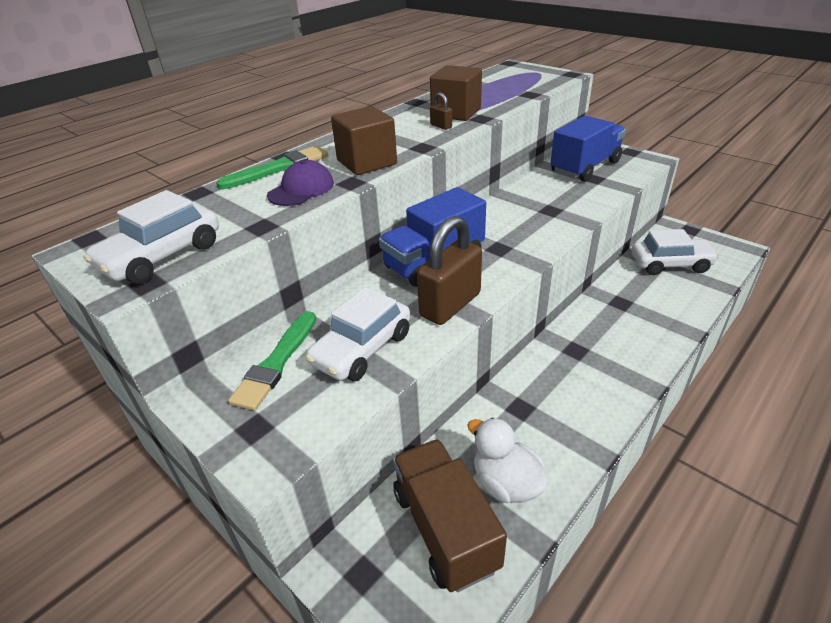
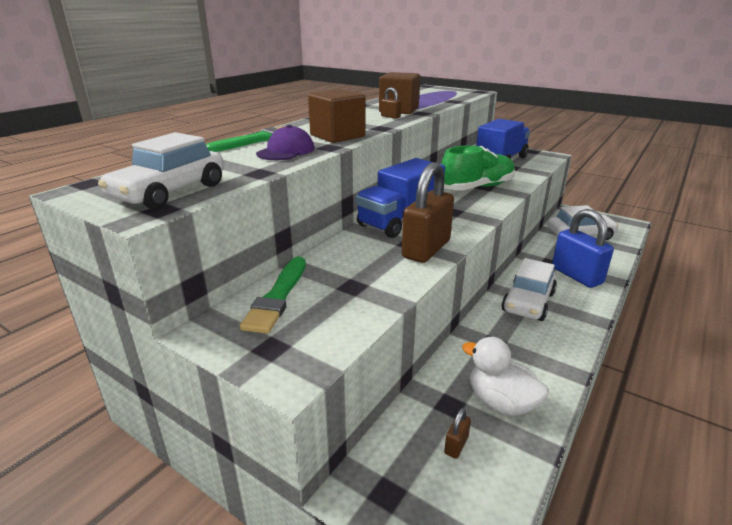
camera: 10 degrees left, 10 degrees down
(362, 349) = (357, 283): white car -> white car (528, 302)
(444, 529) = (456, 445): brown truck -> brown padlock
(540, 212) = (477, 188): none -> green shoe
(645, 323) = (576, 276): none -> blue padlock

